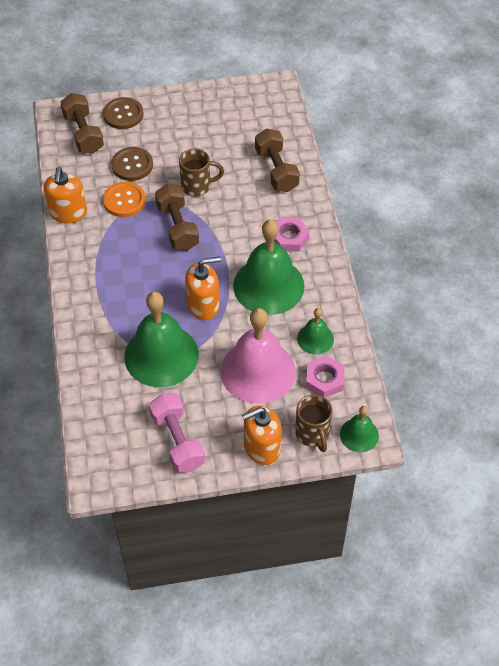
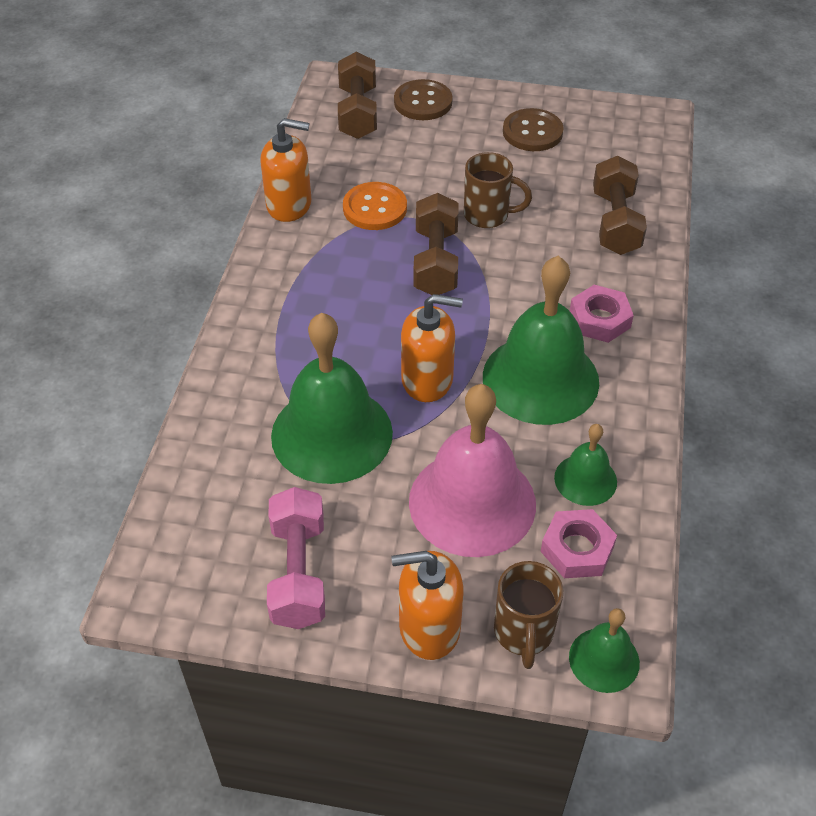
camera: 20 degrees right, 5 degrees down
(68, 213) = (289, 205): orange soap dispenser -> orange soap dispenser turned 105 degrees counterclockwise
(132, 165) = (406, 166): brown button -> brown button (532, 132)

